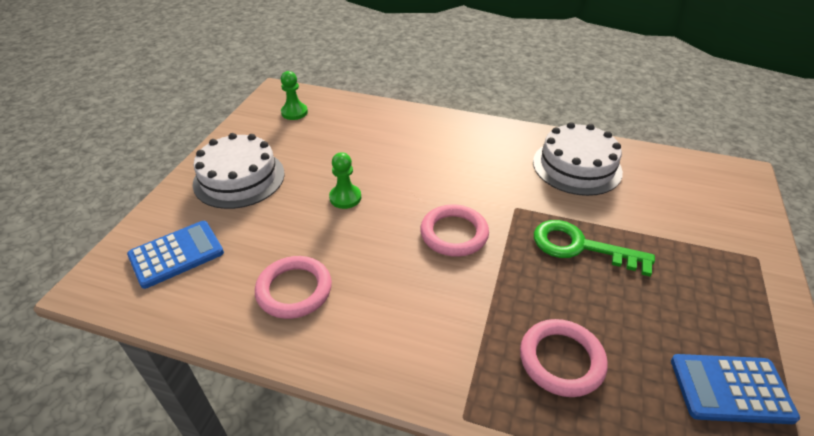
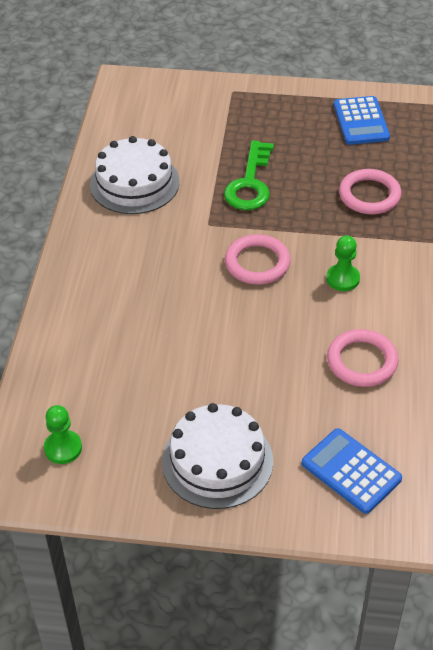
camera: 100 degrees left, 5 degrees up
(345, 198) = (227, 353): green pawn -> green pawn (342, 279)

